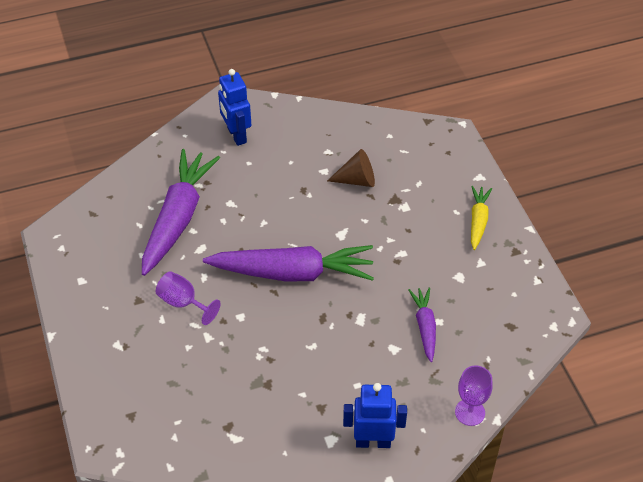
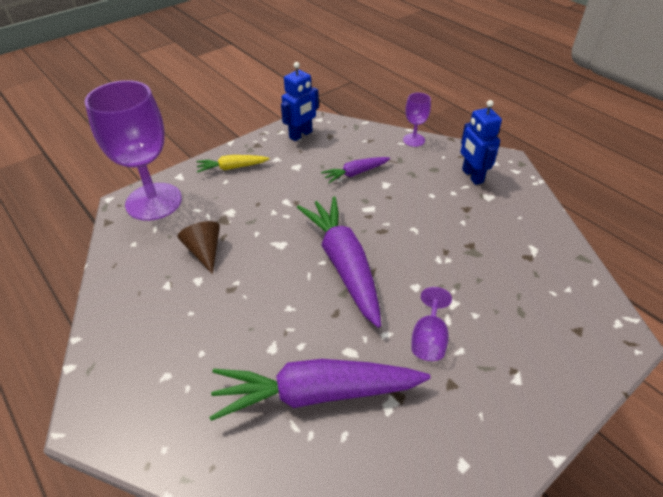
camera: 110 degrees left, 5 degrees down
(236, 135) = (154, 383): blue robot -> blue robot (301, 135)
(444, 154) = (154, 201): none -> purple goblet

